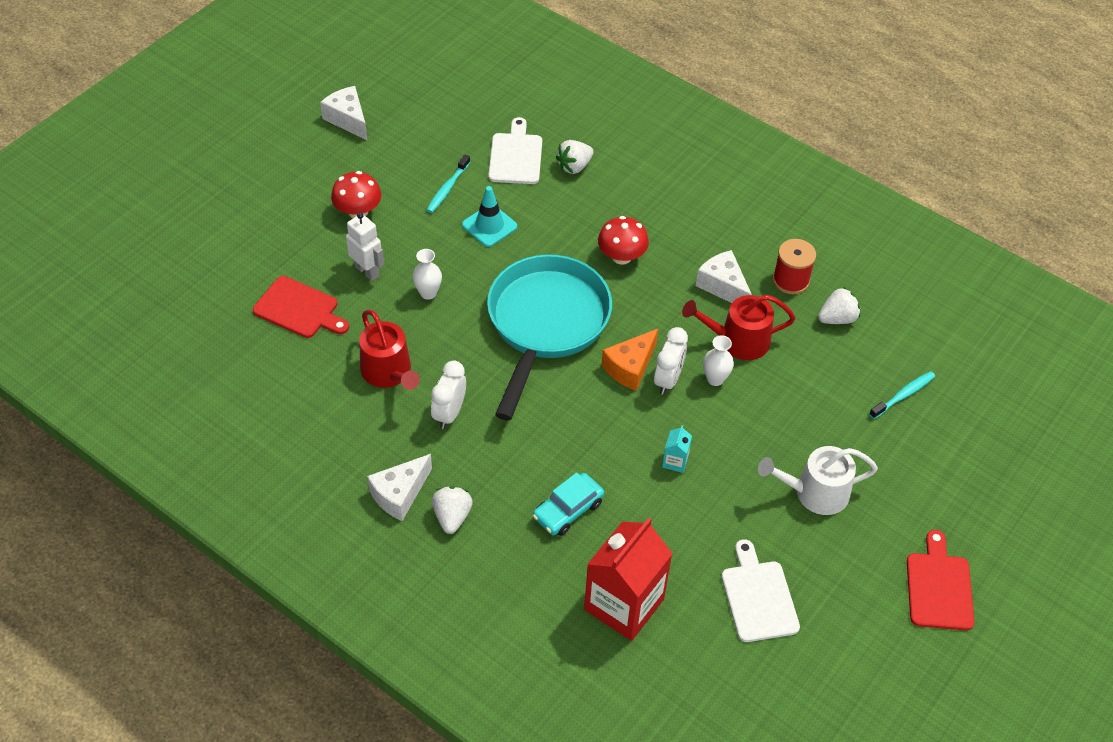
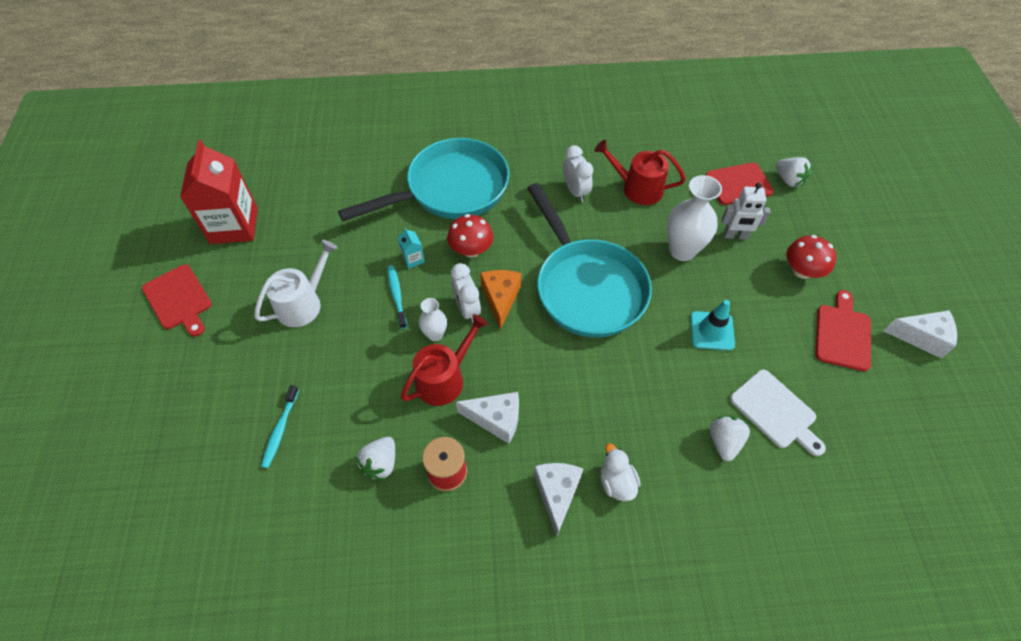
camera: 140 degrees right, 5 degrees up
(398, 158) = (842, 334): none -> red cutting board
(399, 494) = (549, 137): white cheese -> white cheese (557, 494)
(428, 293) = (682, 250): white vase -> white vase, size x1.84
(447, 188) = (778, 338): turquoise toothbrush -> turquoise toothbrush (397, 296)
(452, 516) = (510, 145): white strawberry -> white strawberry (788, 180)
(568, 510) = (451, 189): turquoise car -> turquoise pan
(621, 256) = (596, 383): red mushroom -> red mushroom (471, 250)
(624, 604) = (374, 166): red carton -> red carton (234, 226)
(675, 196) = (616, 482): none -> white duck
(758, 597) = (298, 218): white cutting board -> none

